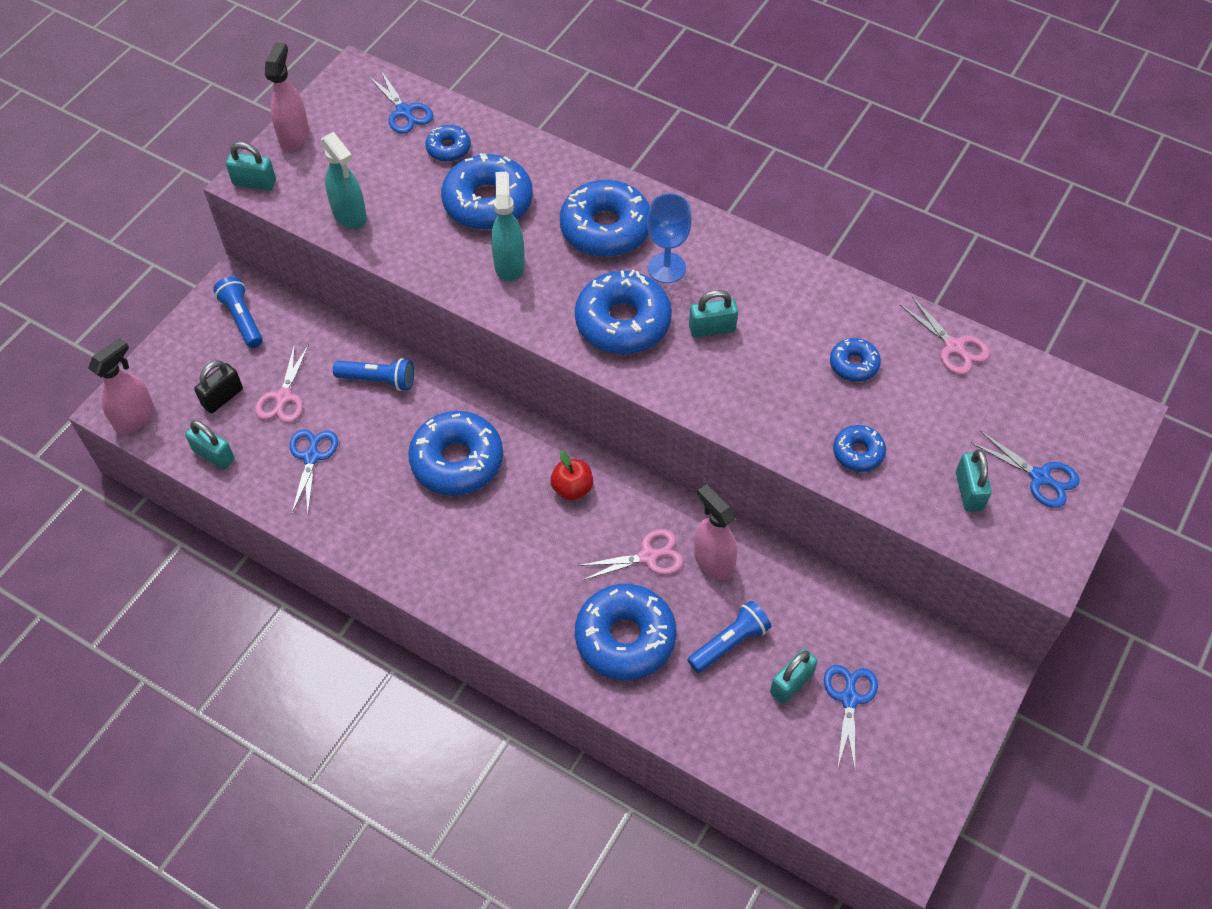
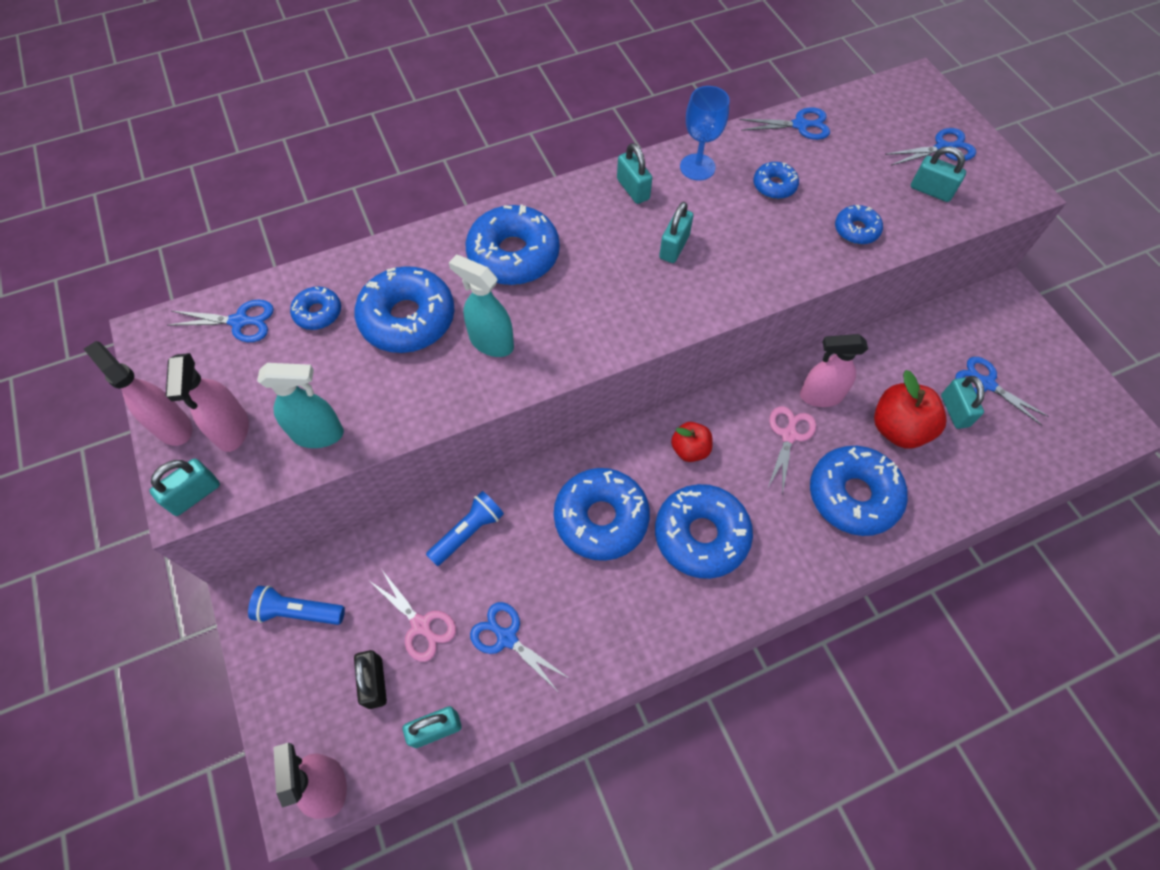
camera: 55 degrees left, 5 degrees up
(316, 168) = (232, 430): none -> pink spray bottle
(623, 322) = (620, 299): blue donut -> blue donut (701, 535)
(666, 268) = (589, 240): blue goblet -> blue goblet (697, 167)
(729, 643) = (898, 428): blue flashlight -> red apple
(750, 266) = (633, 189): none -> turquoise padlock
(954, 347) = (800, 125): pink scissors -> blue scissors

